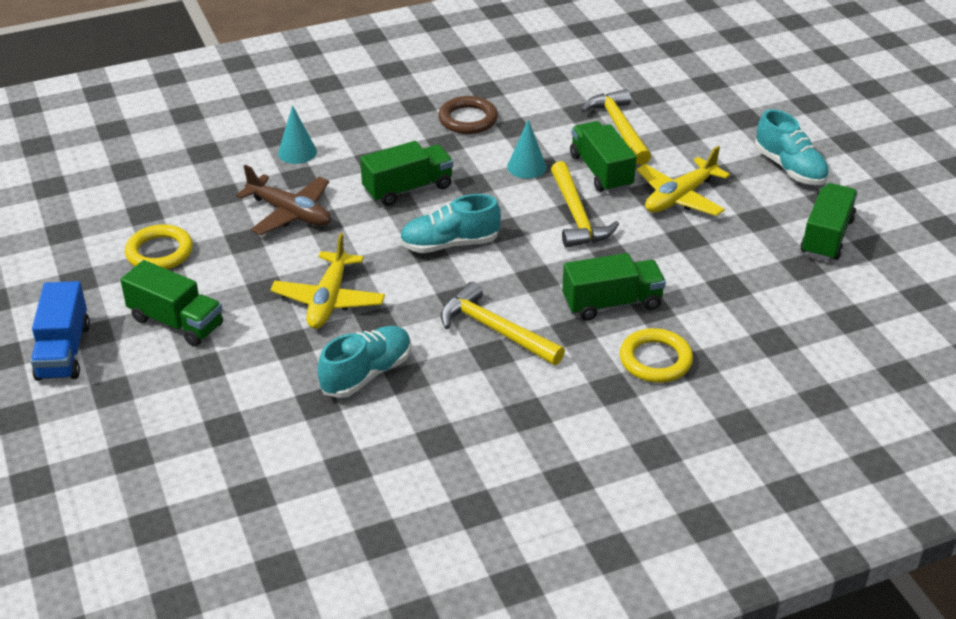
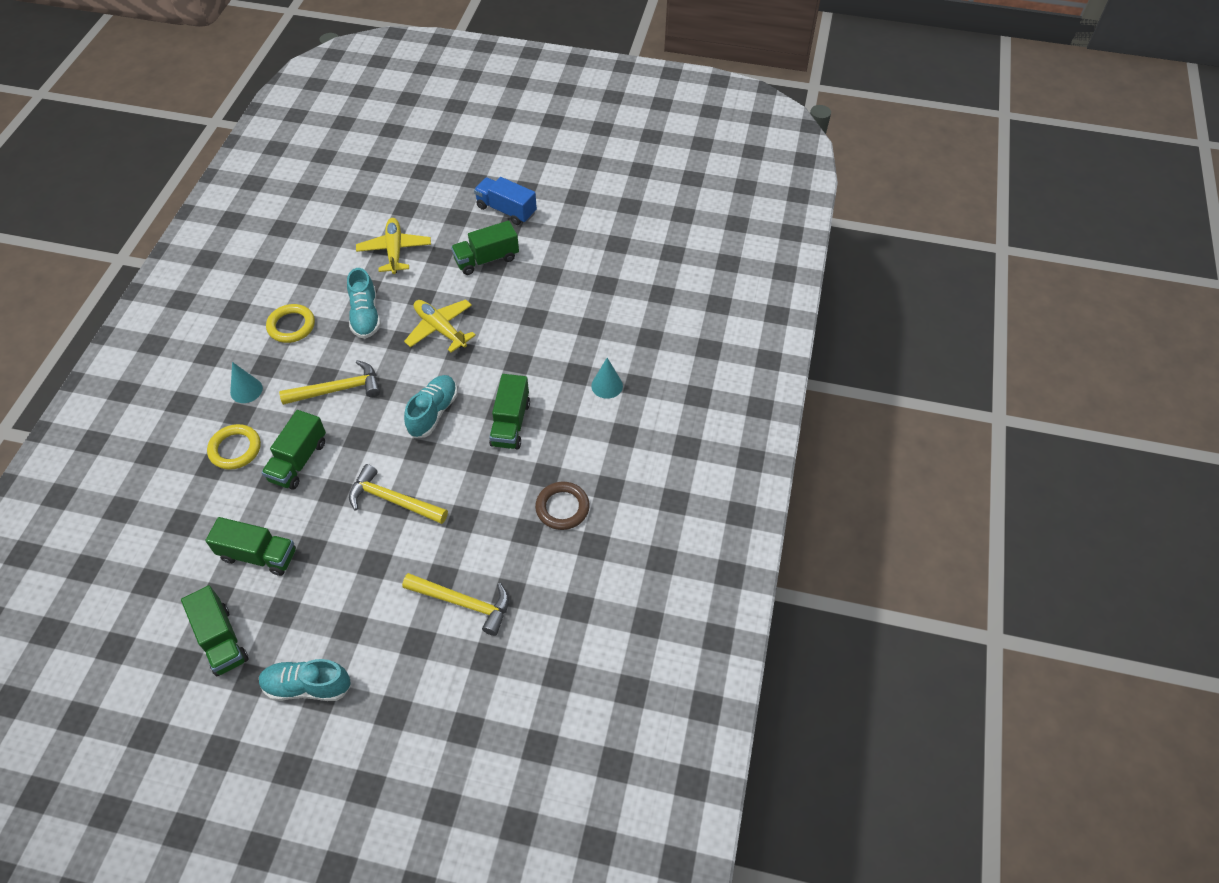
camera: 125 degrees right, 15 degrees up
(159, 252) = (557, 276): yellow ring -> yellow ring (291, 326)
(290, 213) = (540, 350): brown plane -> none
(526, 167) = (472, 507): turquoise cone -> turquoise cone (246, 390)
(601, 171) = (424, 550): green truck -> green truck (258, 555)
(680, 197) = (350, 579): yellow plane -> yellow plane (395, 251)

